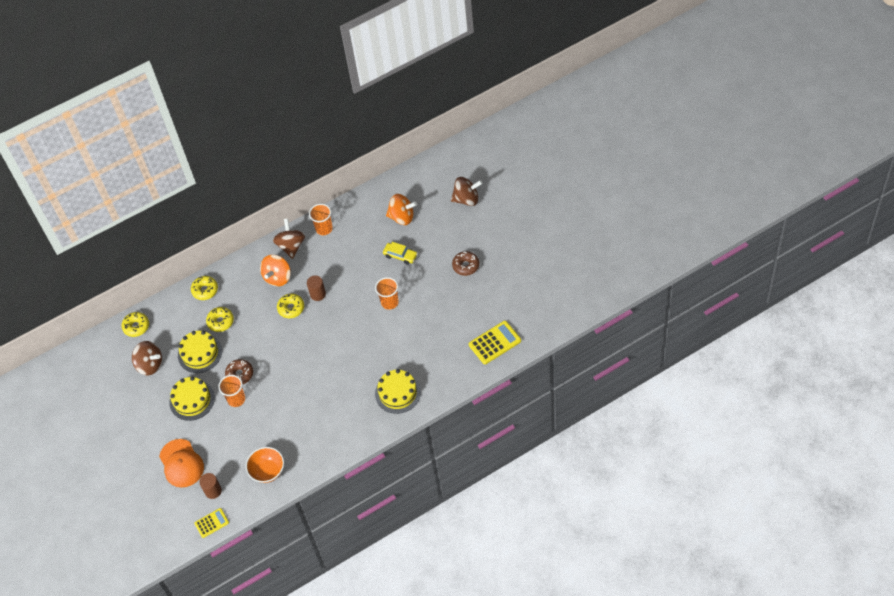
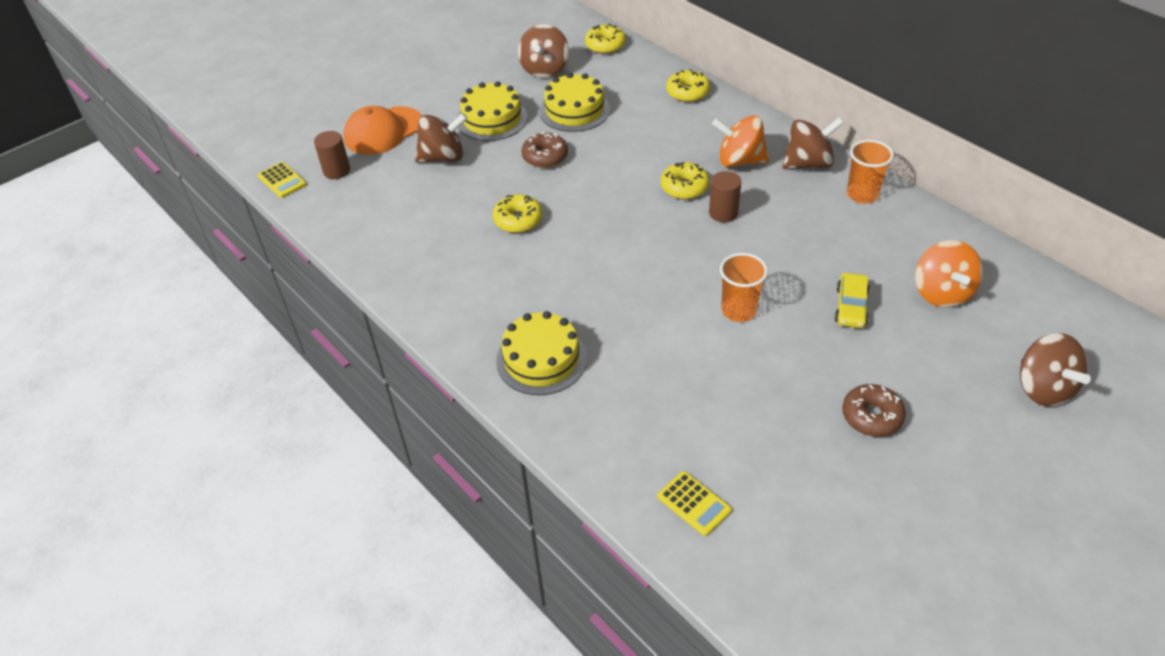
camera: 75 degrees right, 10 degrees down
(220, 322) = (636, 118): yellow donut -> yellow donut (518, 220)
(221, 430) = (443, 157): none -> brown spinning top
(236, 399) = (499, 162): orange cup -> none
(267, 471) = (371, 221): orange bowl -> none
(494, 343) = (694, 503): yellow calculator -> yellow calculator, size x0.62

